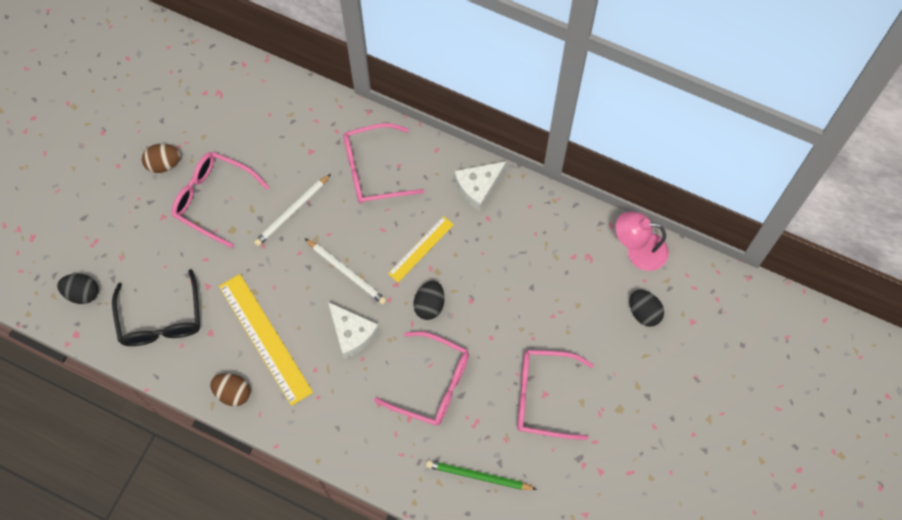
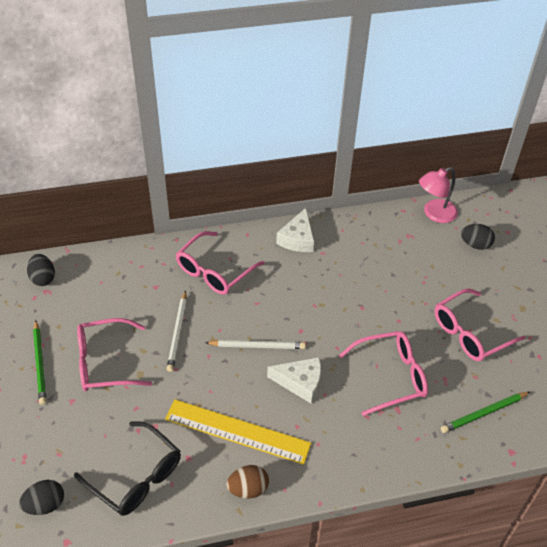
camera: 40 degrees left, 20 degrees down
(164, 164) = (40, 364): brown egg -> green pencil
(421, 249) = (296, 298): yellow ruler -> none
(429, 305) = (337, 328): black egg -> black egg (43, 278)

